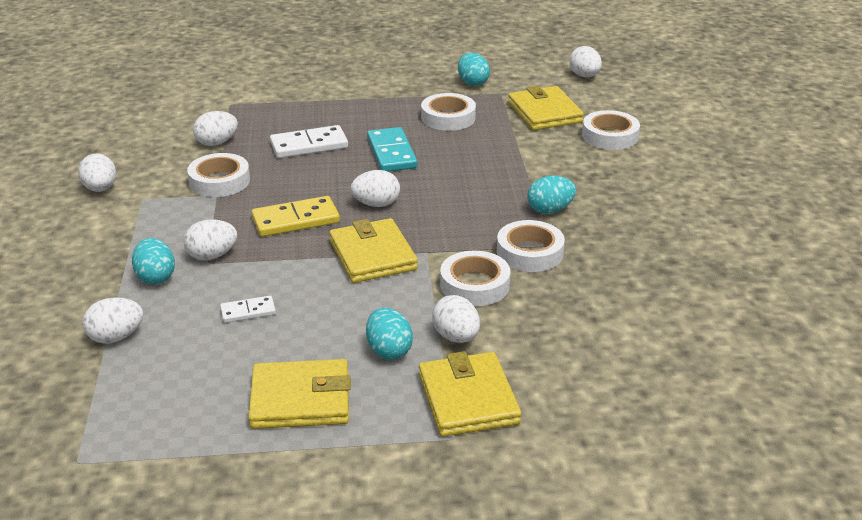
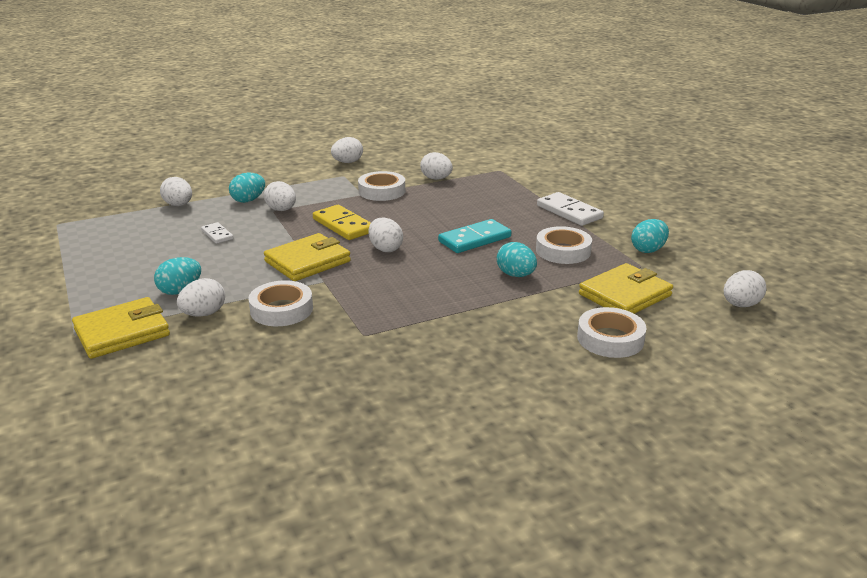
camera: 70 degrees right, 5 degrees down
(300, 399) = (118, 271): yellow wallet -> none
(309, 145) = (459, 208): white domino -> white domino (569, 212)
(530, 252) = (345, 327): white tape -> none
(550, 210) = (427, 326): turquoise egg -> turquoise egg (516, 275)

